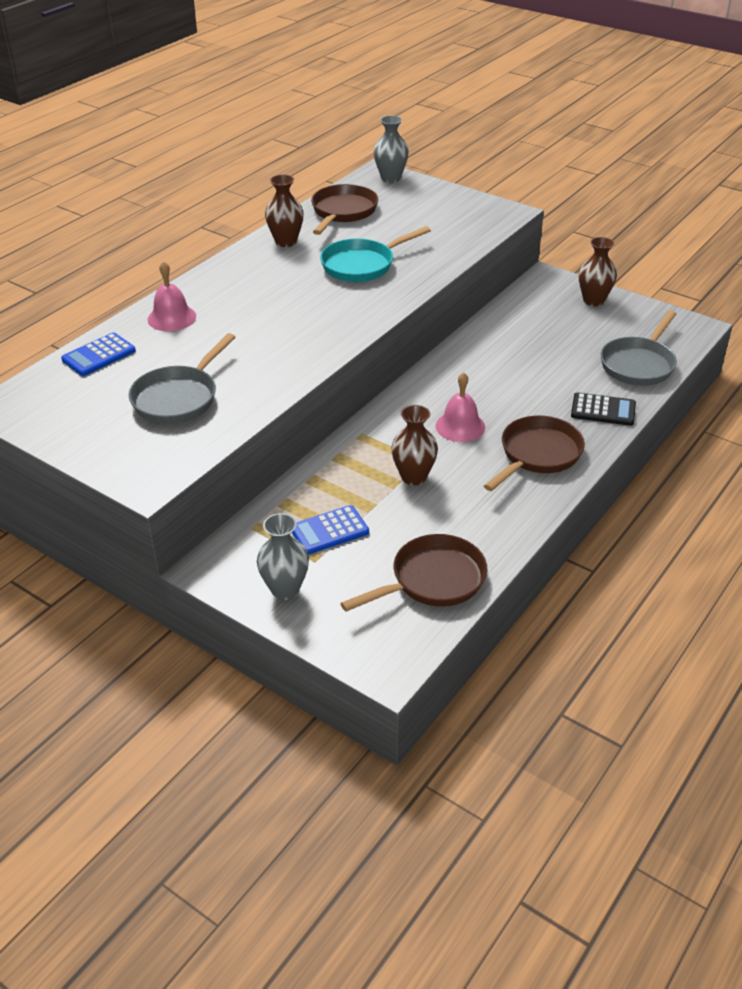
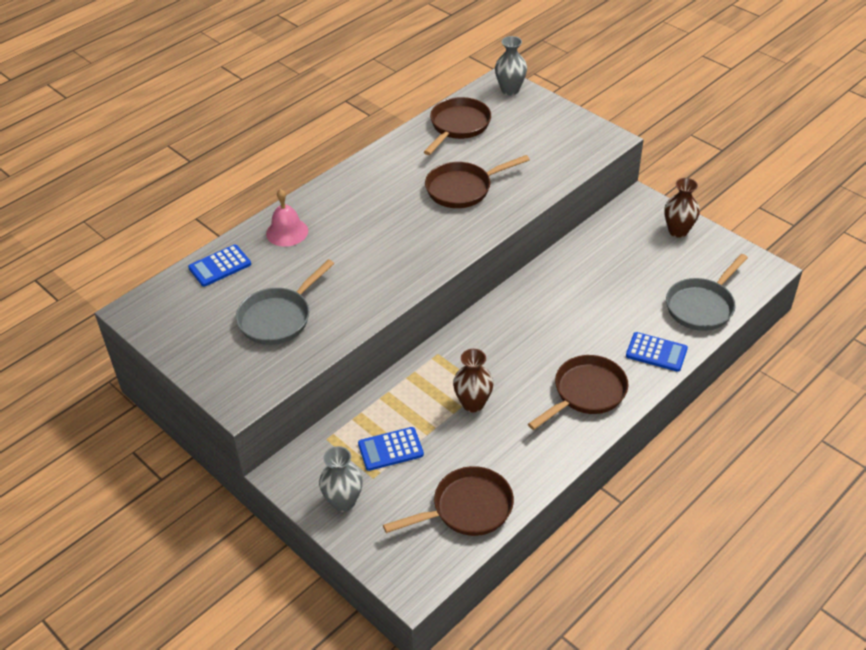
camera: 10 degrees right, 5 degrees up
(286, 242) = (400, 156): brown vase -> none
(362, 265) = (463, 189): turquoise pan -> brown pan
(460, 426) = (524, 356): pink bell -> none
(603, 410) = (656, 352): black calculator -> blue calculator

